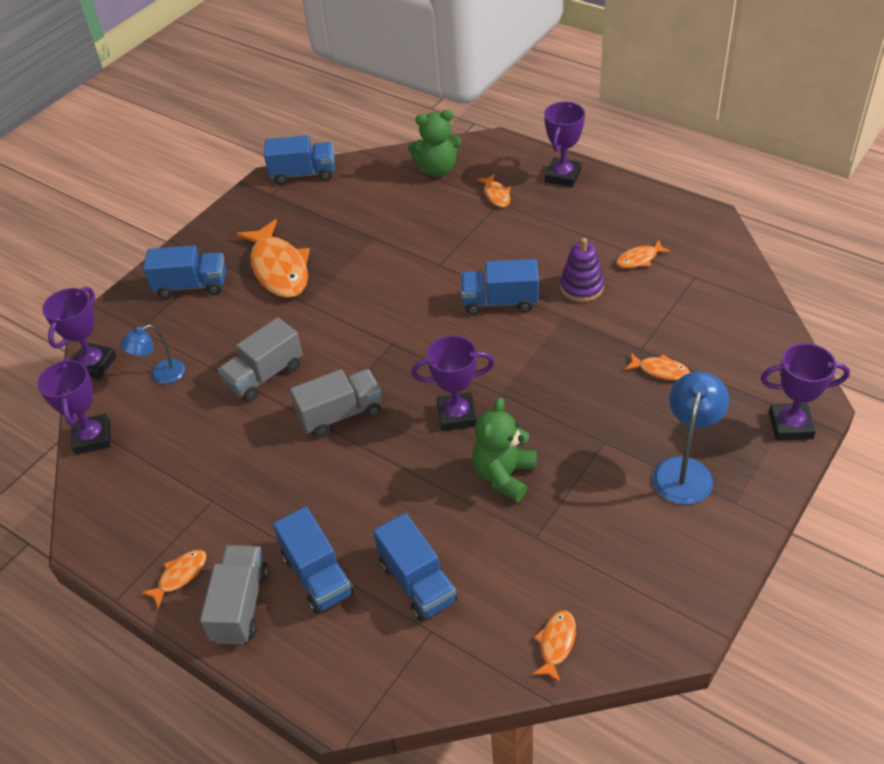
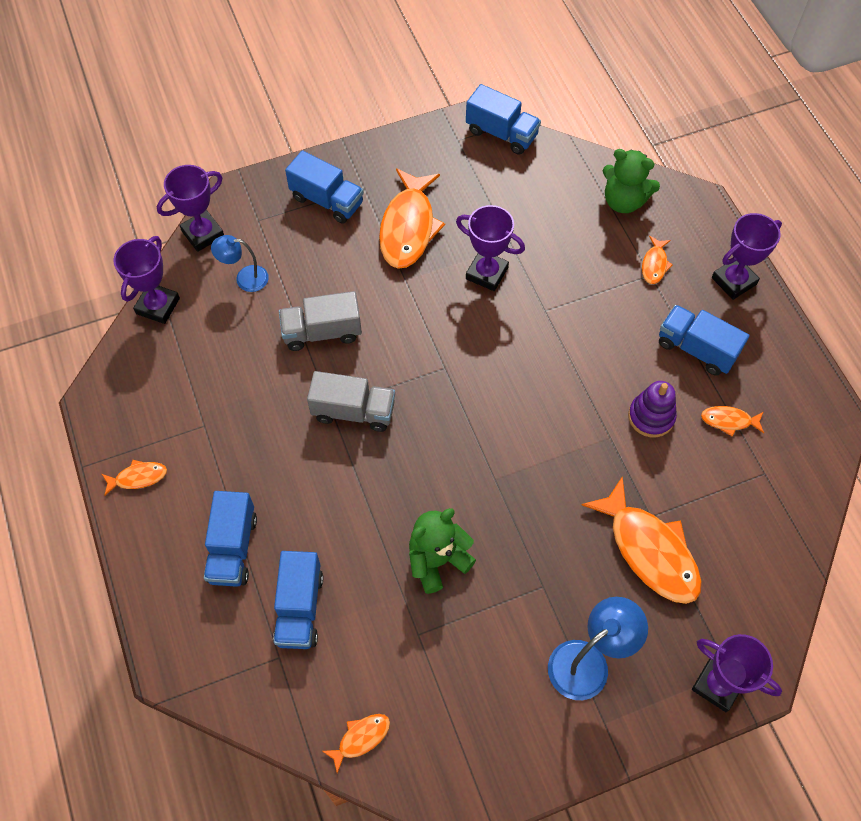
camera: 30 degrees right, 15 degrees up
(241, 605) = (162, 534): grey truck -> none
(457, 415) = (444, 476): purple trophy -> purple trophy (487, 273)
(500, 302) = (567, 385): blue truck -> blue truck (696, 349)
(660, 370) = (649, 550): orange fish -> orange fish, size x2.14

